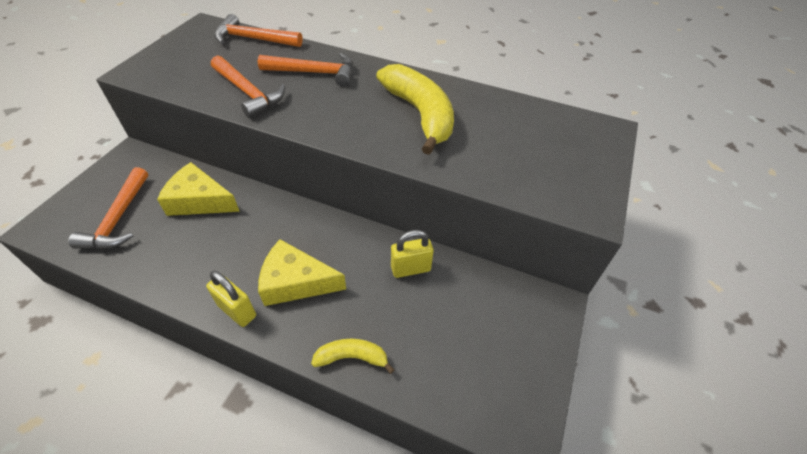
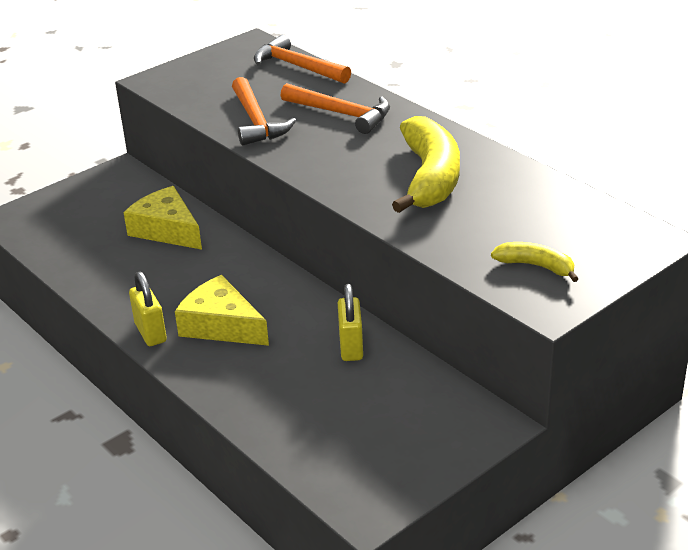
camera: 30 degrees right, 15 degrees down
(118, 218) = (81, 227): orange hammer -> none
(352, 357) = (237, 400): yellow banana -> yellow banana (536, 266)
(410, 269) = (351, 347): yellow padlock -> yellow padlock turned 75 degrees clockwise

